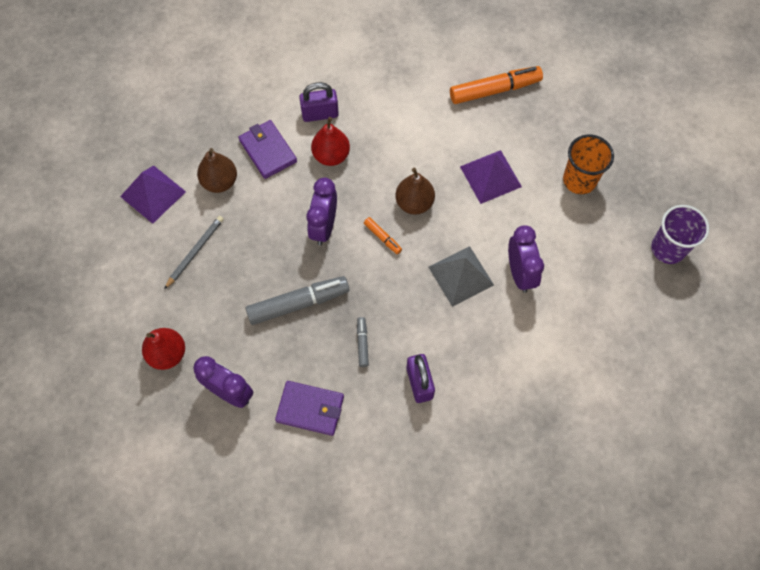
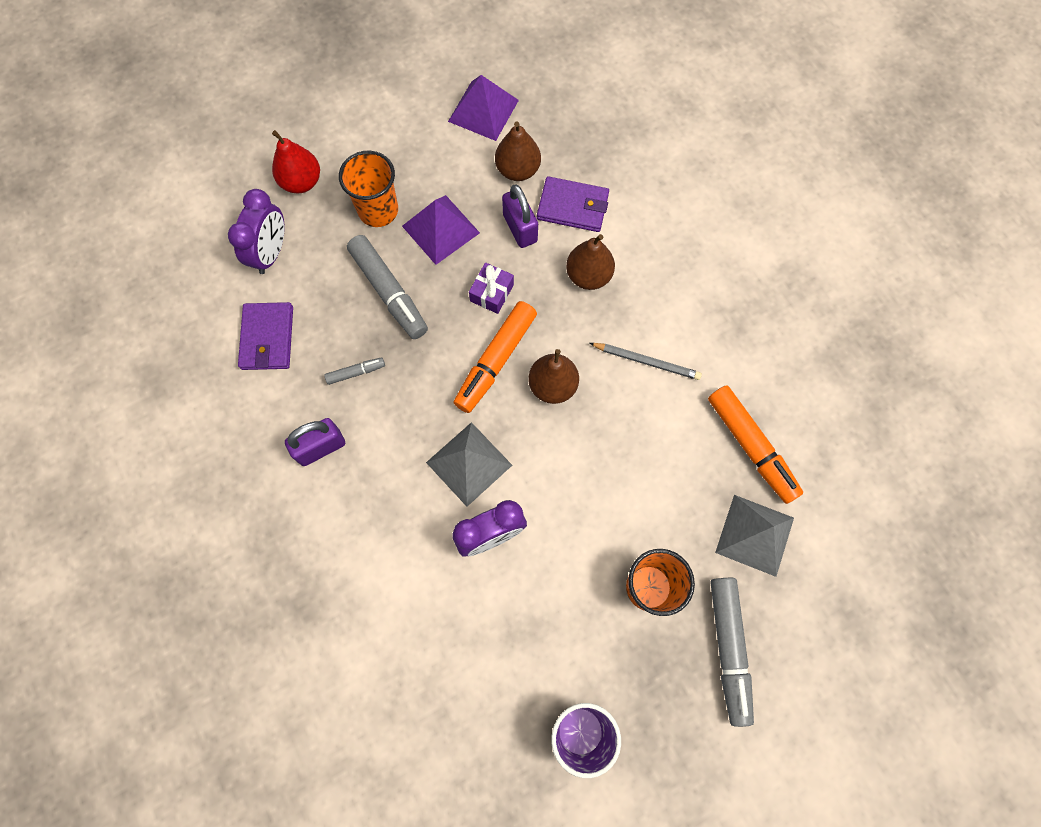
camera: 75 degrees right, 5 degrees up
(195, 252) = (425, 171): grey pencil -> grey pencil (646, 361)
(219, 296) = (378, 210): none -> orange cup
(268, 151) = (573, 207): purple wallet -> purple wallet turned 60 degrees clockwise
(320, 114) = (641, 248): purple padlock -> purple padlock (520, 228)
(324, 227) = (492, 293): purple clock -> purple gift
(331, 155) = (588, 276): red pear -> brown pear
(382, 237) = (495, 361): orange marker -> orange marker, size x2.09
(490, 176) = (618, 469): purple pyramid -> purple pyramid (441, 229)
(557, 106) = (755, 535): none -> grey pyramid
(630, 144) = (728, 649): none -> grey marker

